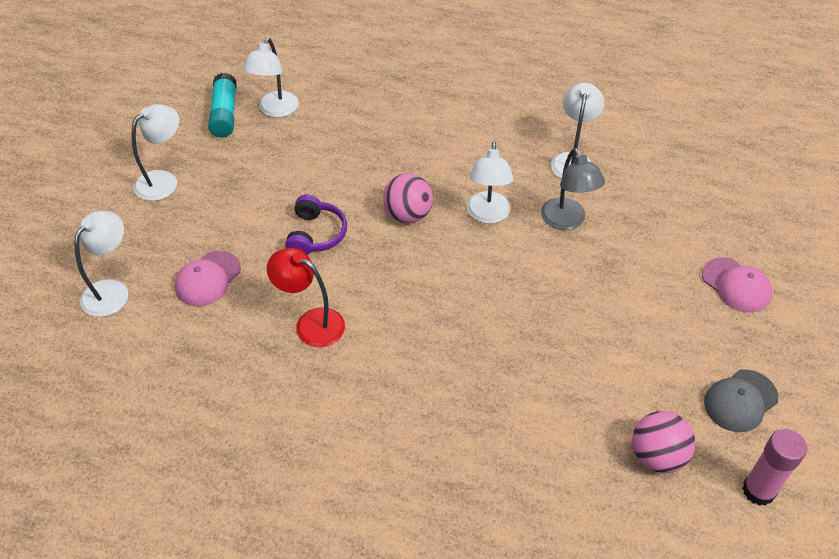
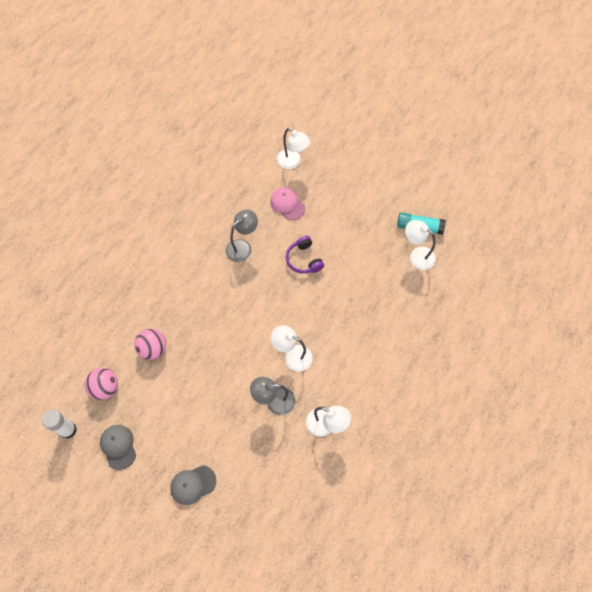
camera: 105 degrees right, 15 degrees up
(163, 180) = (367, 190): white lamp -> none
(311, 323) = (242, 247): red lamp -> grey lamp
(316, 234) = (304, 260): purple headphones -> purple headphones turned 45 degrees clockwise
(408, 215) = (305, 311): pink ball -> pink ball (153, 349)
(736, 285) = (193, 484): pink cap -> grey cap
(758, 490) = (68, 430): pink glue stick -> white glue stick

